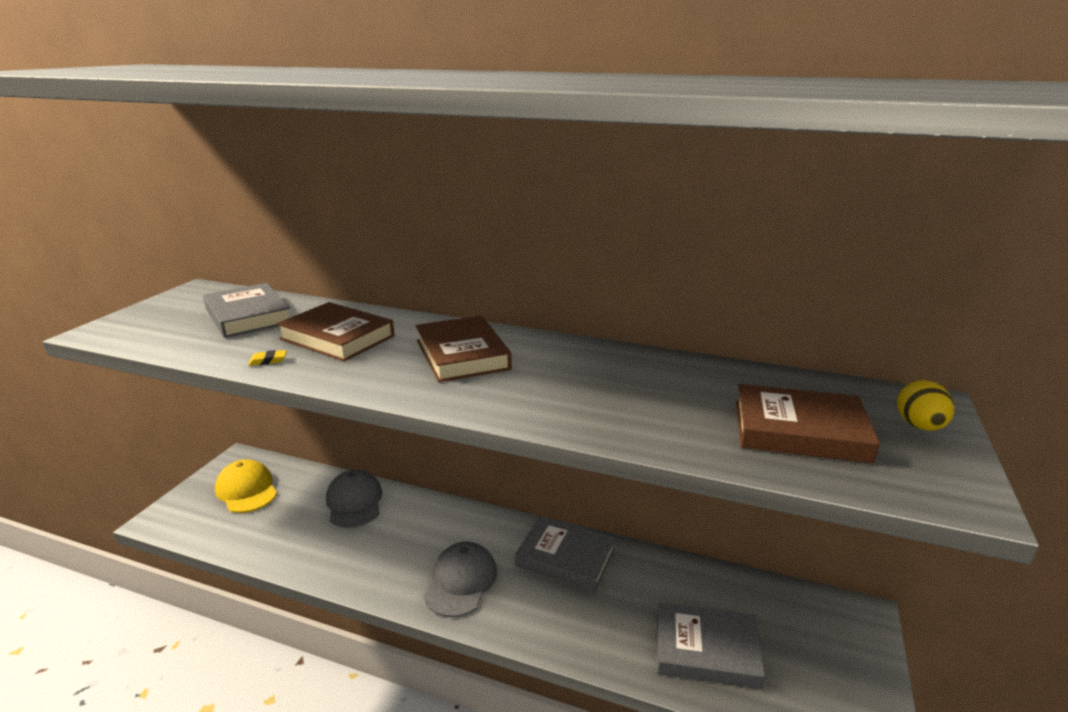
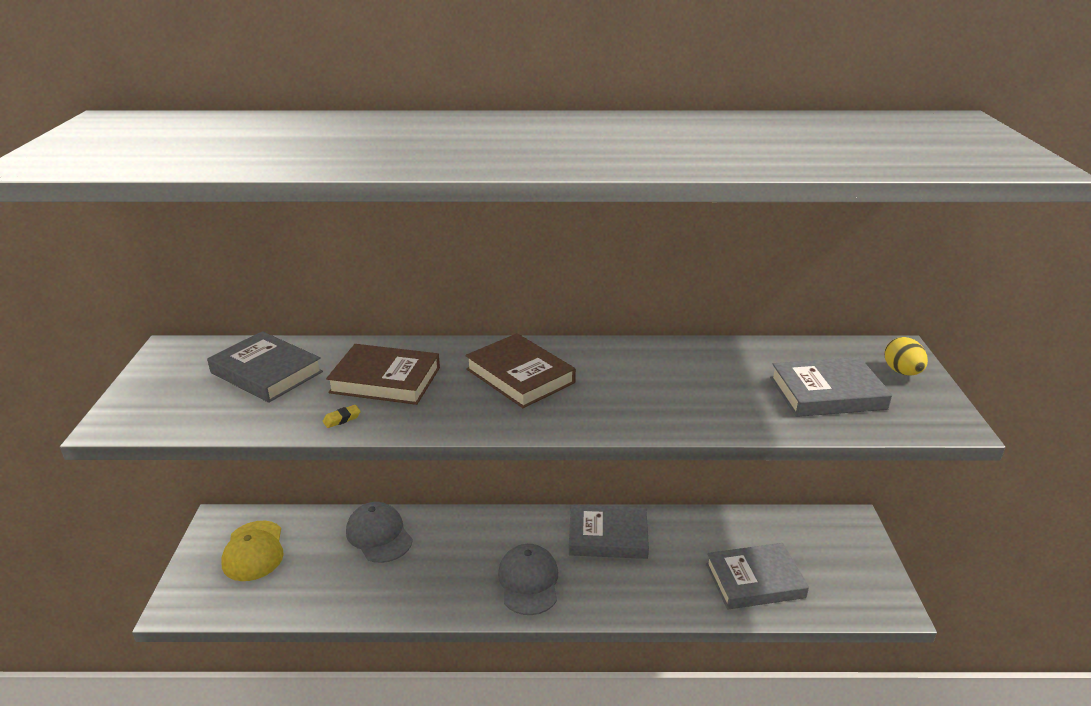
camera: 20 degrees left, 5 degrees up
(247, 490) = (253, 551): yellow cap -> yellow cap turned 135 degrees counterclockwise
(799, 431) = (827, 393): brown book -> grey book

